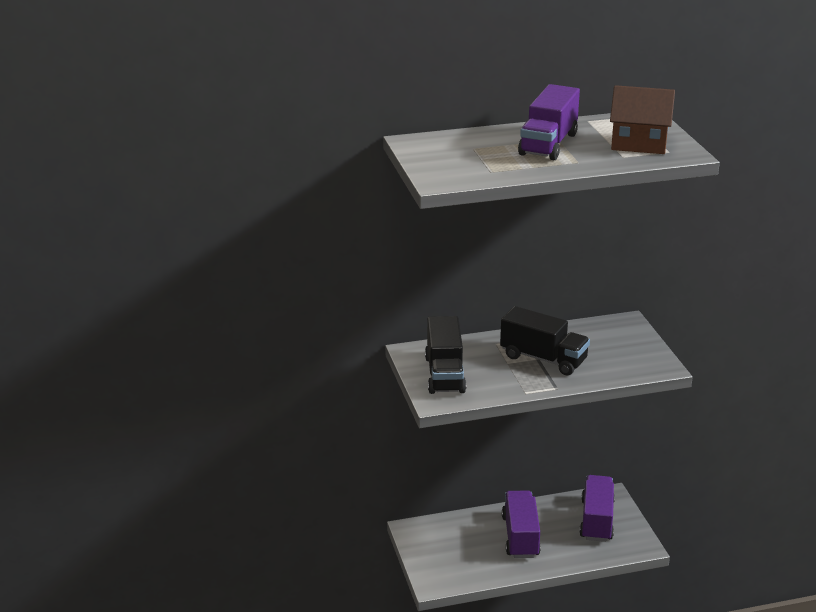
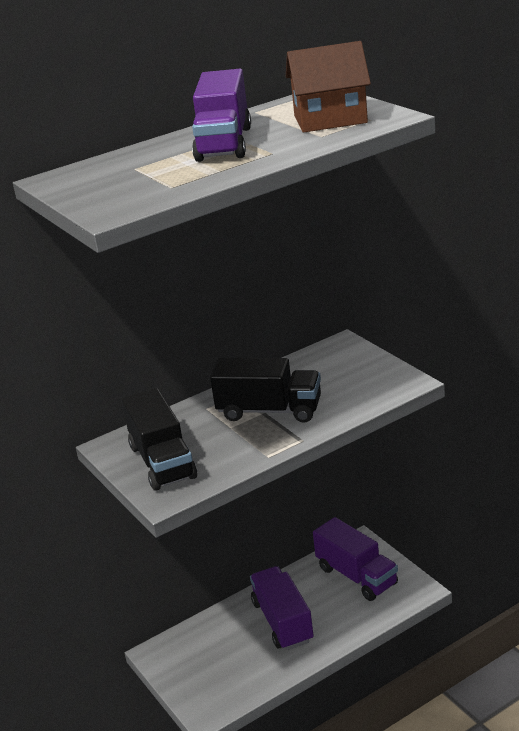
camera: 15 degrees left, 0 degrees up
(596, 520) = (357, 576): purple truck -> purple truck turned 150 degrees clockwise

